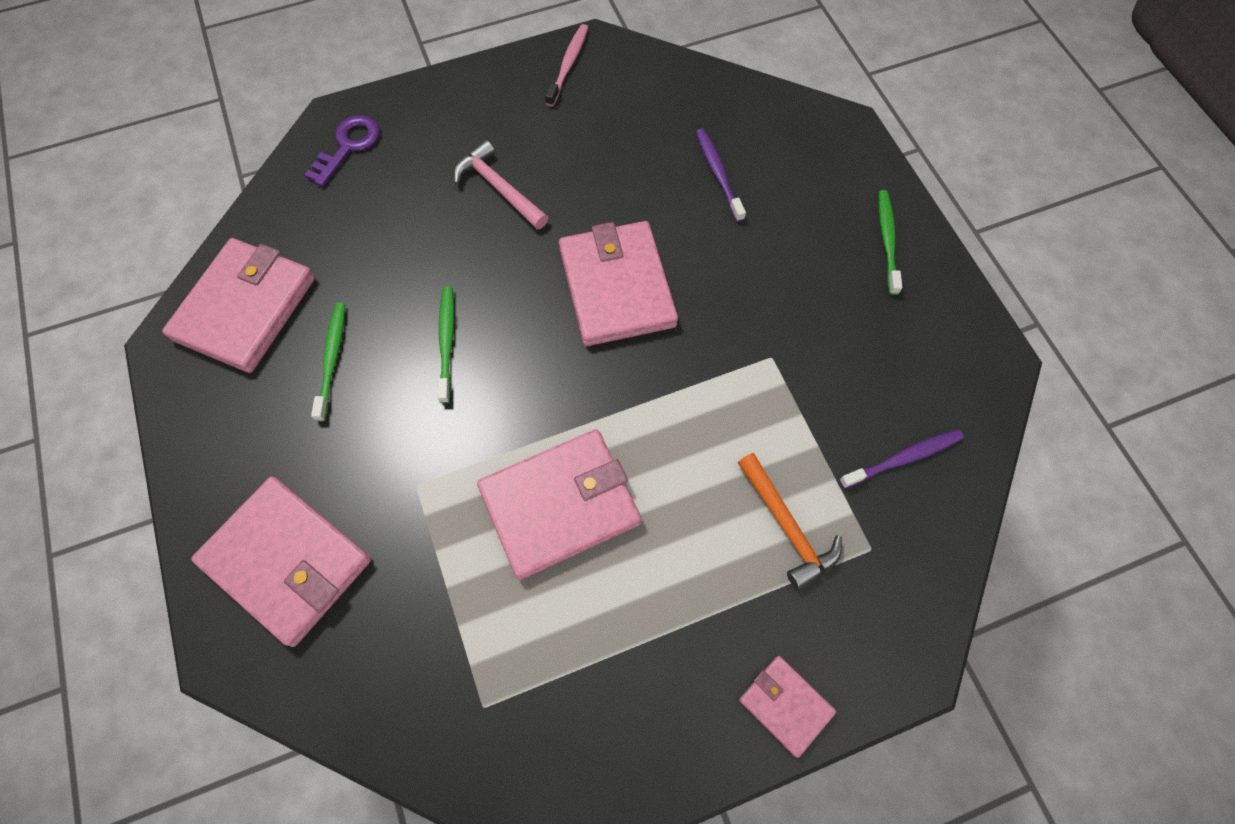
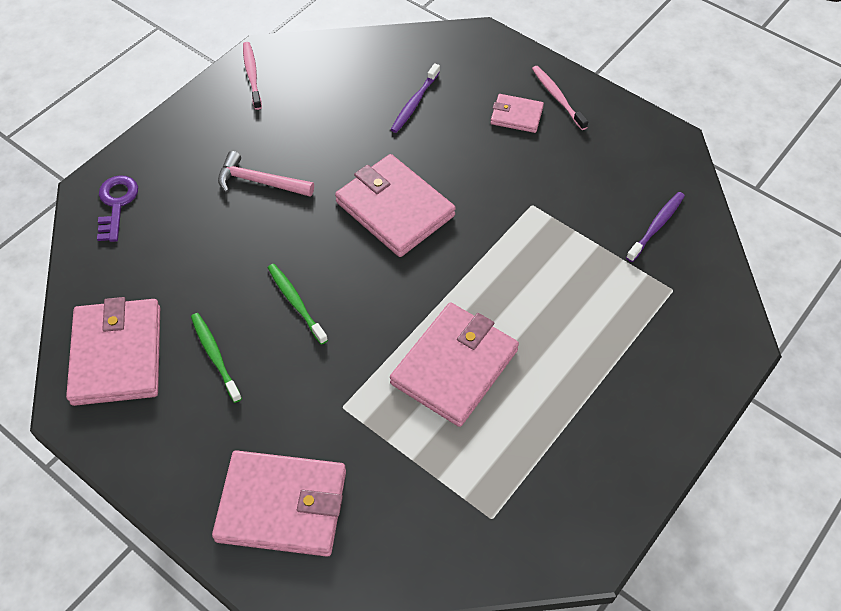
camera: 30 degrees left, 10 degrees down
(718, 173) = (414, 103): purple toothbrush -> purple toothbrush turned 105 degrees counterclockwise
(785, 705) = (683, 408): pink wallet -> pink wallet (516, 116)
(787, 526) = (612, 303): orange hammer -> none
(887, 240) = (557, 97): green toothbrush -> pink toothbrush

